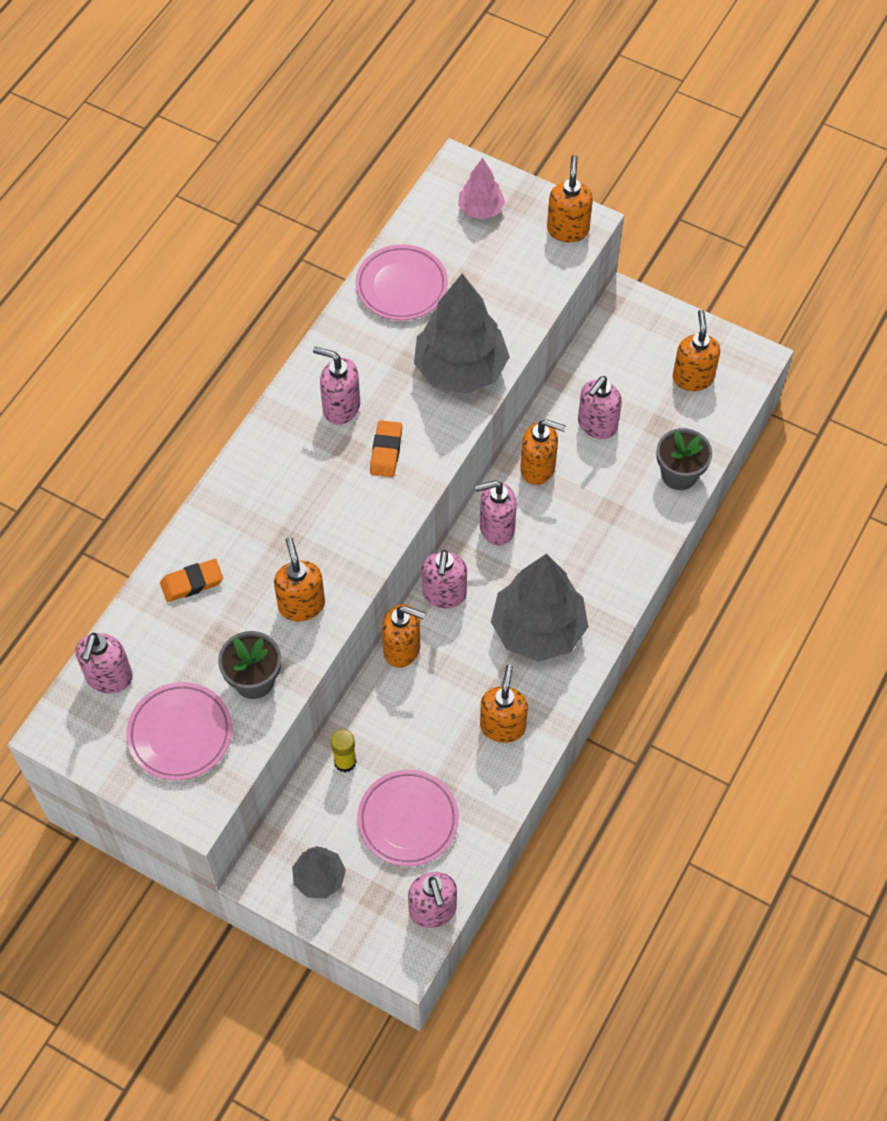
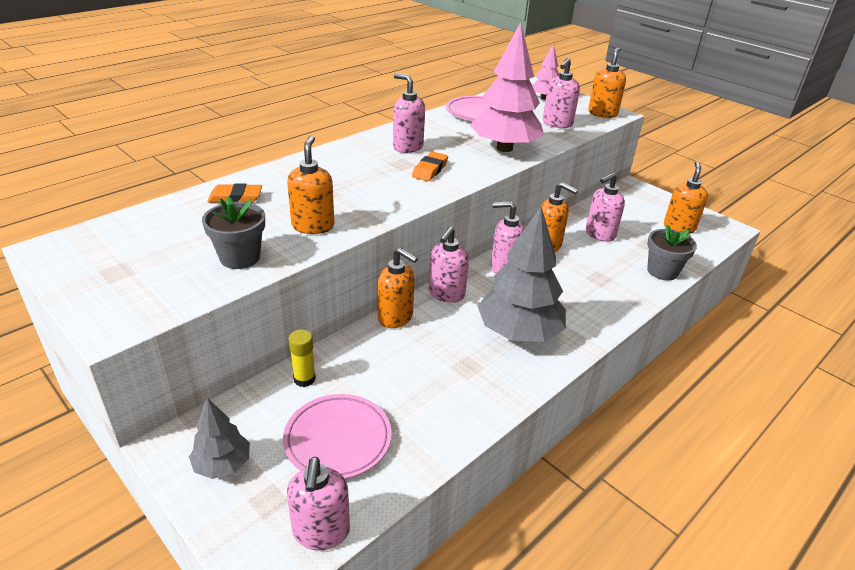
camera: 15 degrees right, 25 degrees down
(109, 677) = (123, 230): pink soap dispenser -> pink soap dispenser (557, 124)
(180, 734) = (148, 274): pink plate -> none
(460, 369) = (504, 148): grey tree -> pink tree
(502, 726) = (462, 390): orange soap dispenser -> none

